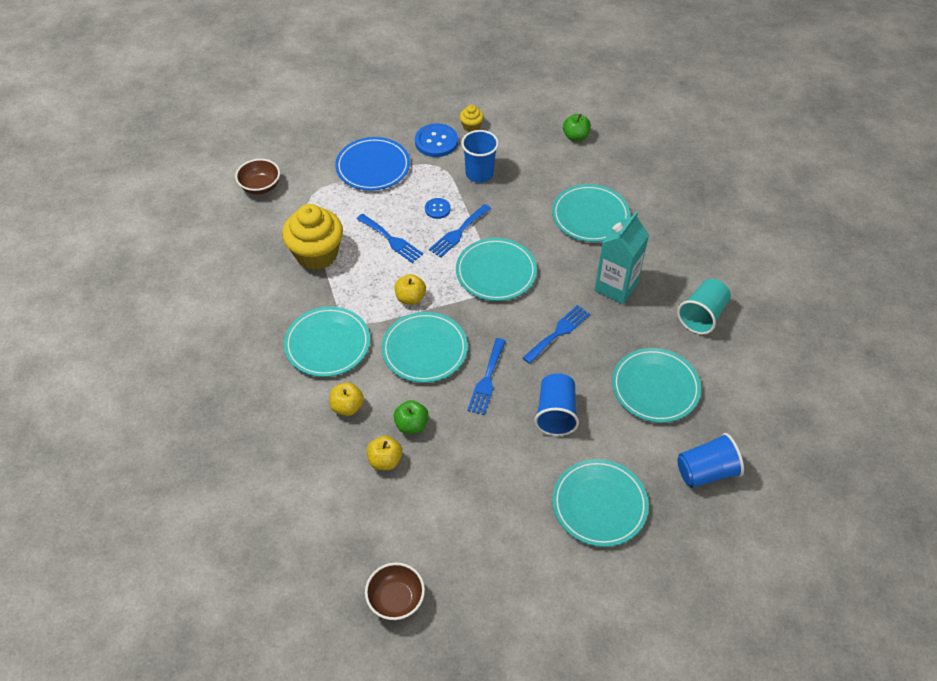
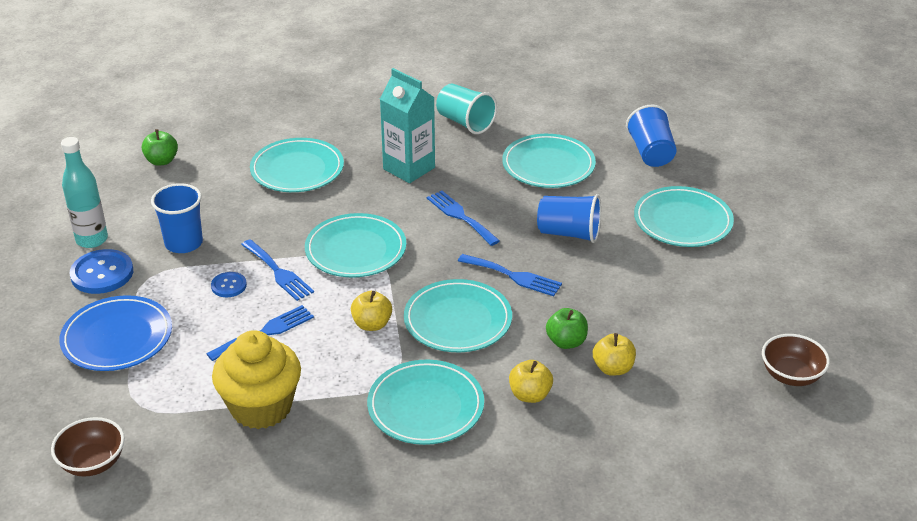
camera: 80 degrees left, 15 degrees down
(471, 126) = (92, 240): yellow cupcake -> turquoise bottle

